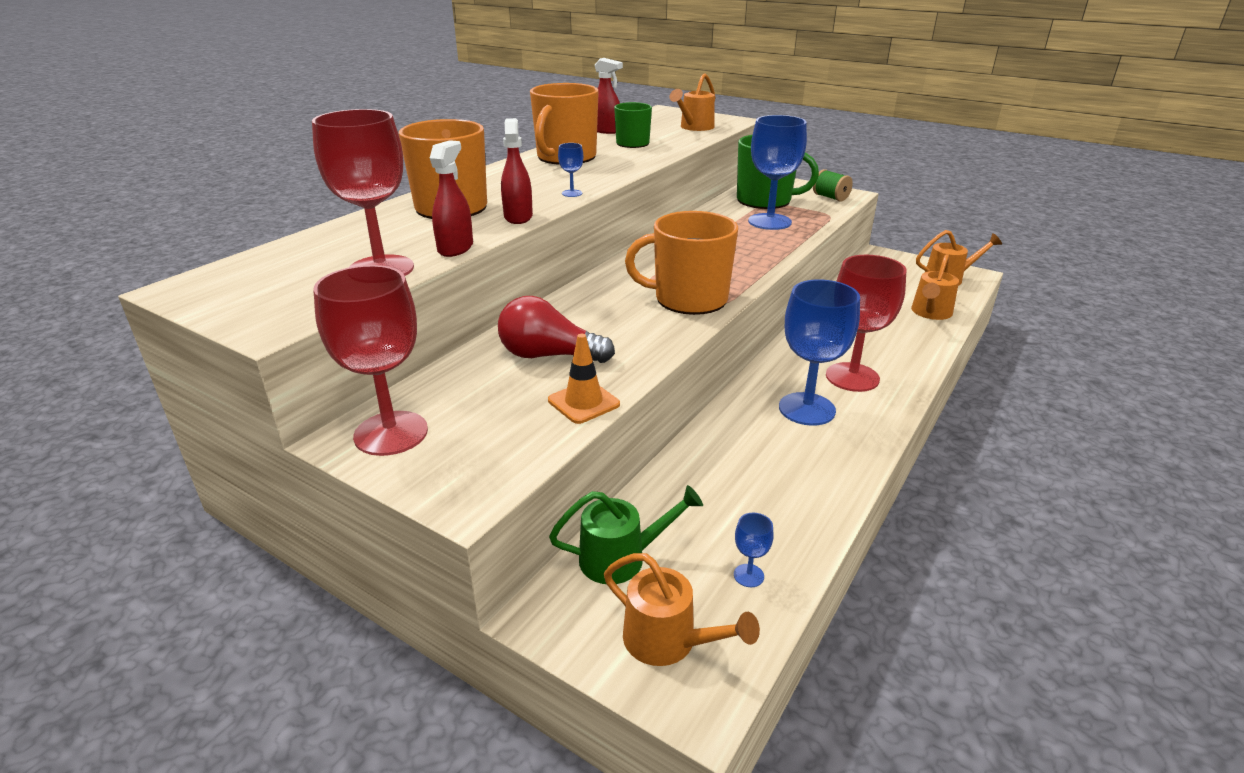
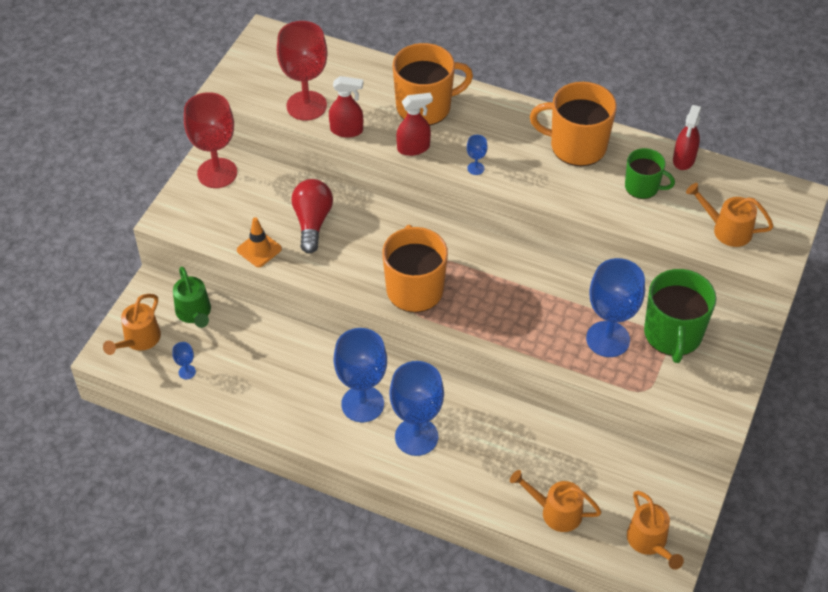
camera: 80 degrees right, 20 degrees up
(830, 197) = (705, 394): green spool -> none
(852, 377) = (416, 437): red goblet -> blue goblet

